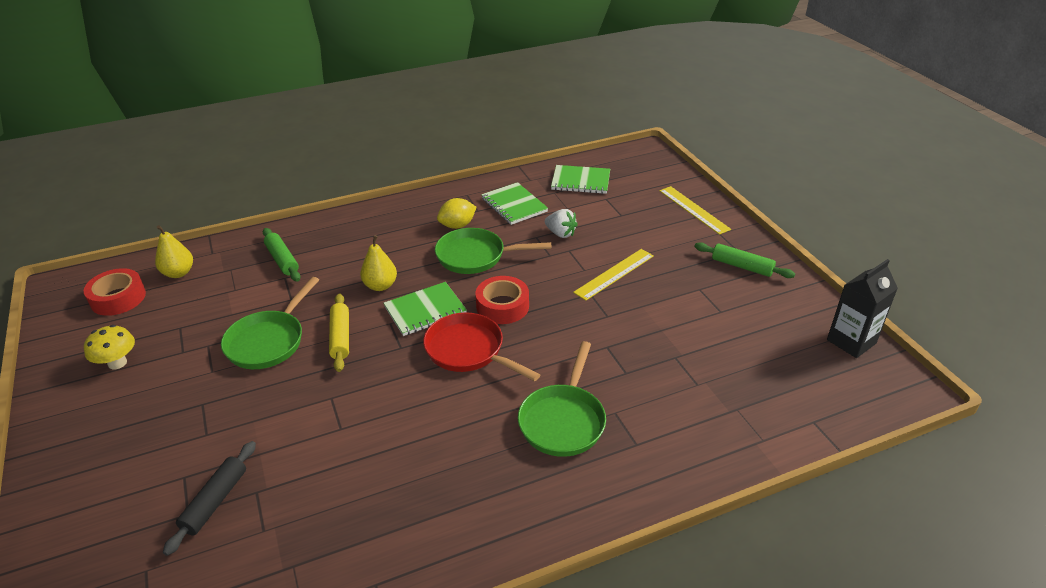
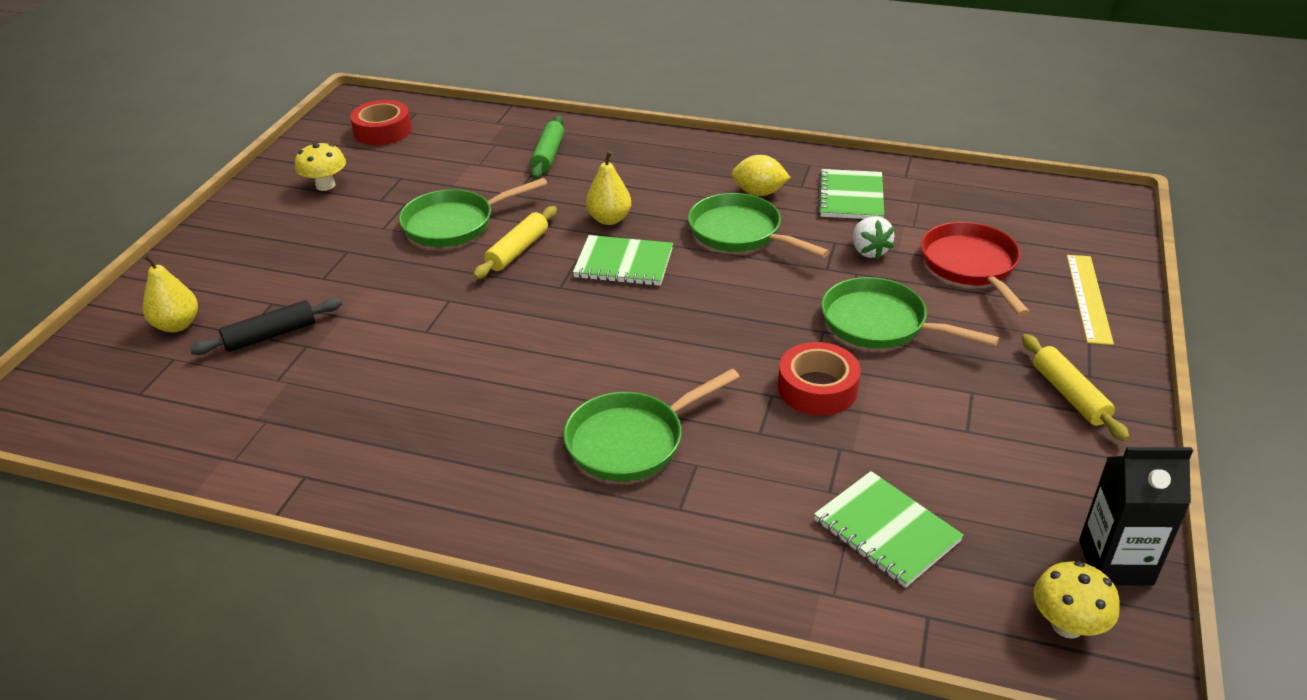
camera: 40 degrees right, 0 degrees up
(178, 273) = (450, 129): yellow pear -> yellow pear (177, 325)
(468, 351) = (620, 323): red pan -> red pan (971, 266)
(502, 306) = (707, 297): red tape -> red tape (817, 388)
(580, 181) = (969, 203): green notebook -> green notebook (886, 531)
(614, 274) = (880, 324): yellow ruler -> green pan
(742, 266) = (1069, 395): green rolling pin -> yellow rolling pin
(868, 386) = (1067, 625): none -> yellow mushroom

